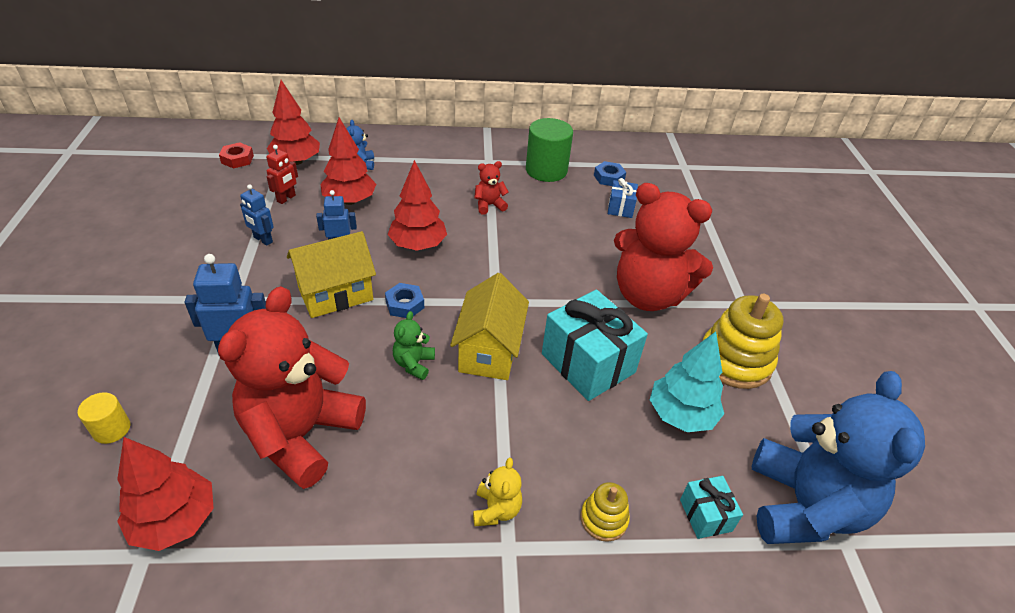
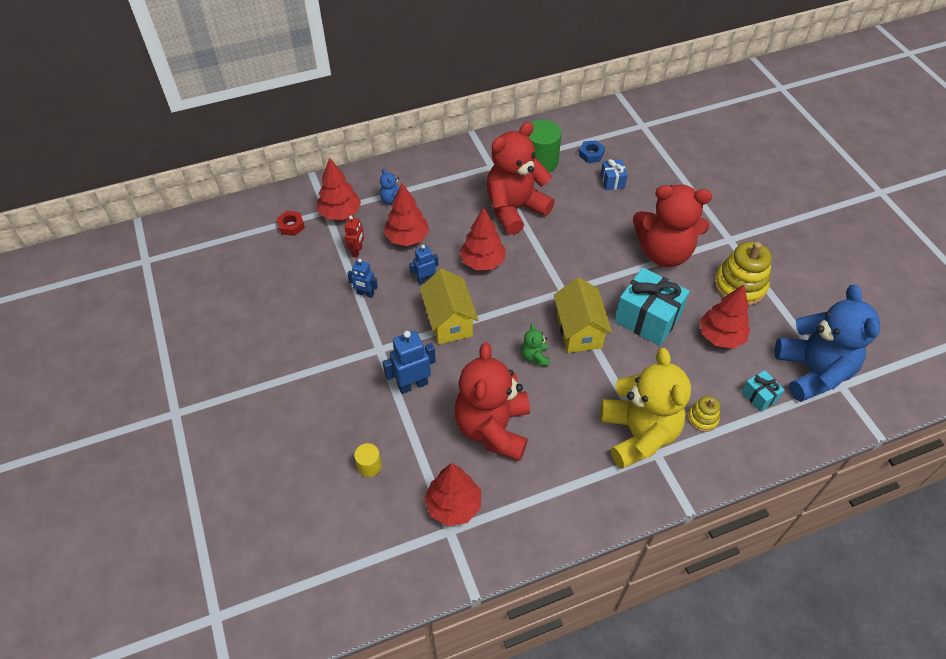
camera: 15 degrees left, 10 degrees up
(335, 294) = (449, 321): yellow house -> yellow house turned 60 degrees counterclockwise
(405, 304) = (502, 314): blue nut -> none
(489, 205) = (515, 209): red teddy bear -> red teddy bear, size x2.46
(496, 510) = (638, 434): yellow teddy bear -> yellow teddy bear, size x2.46
(681, 415) = (720, 336): turquoise tree -> red tree

